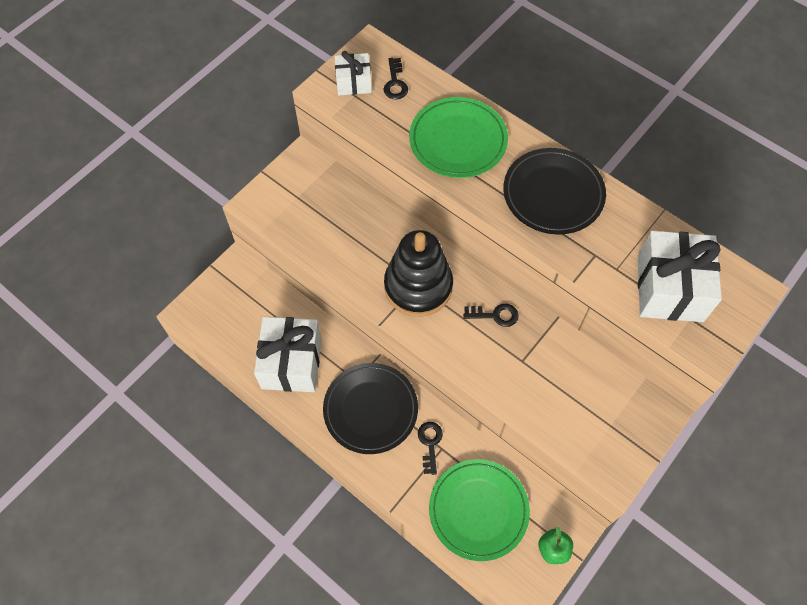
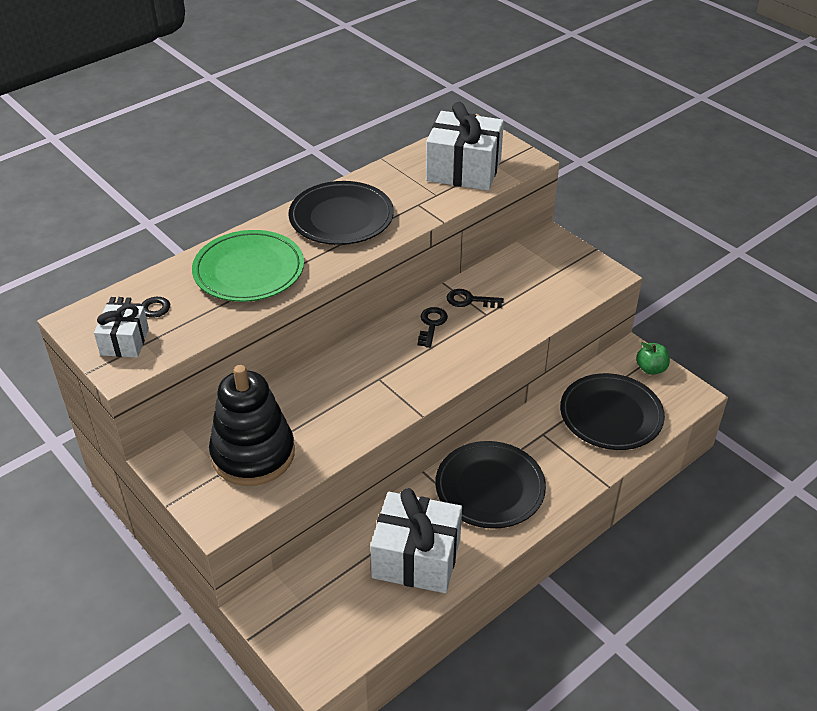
camera: 80 degrees left, 20 degrees down
(418, 286) = (382, 377): black stacking toy -> black stacking toy (253, 454)
(430, 443) = (536, 442): black key -> black key (470, 300)
(478, 510) = (611, 415): green plate -> black plate

